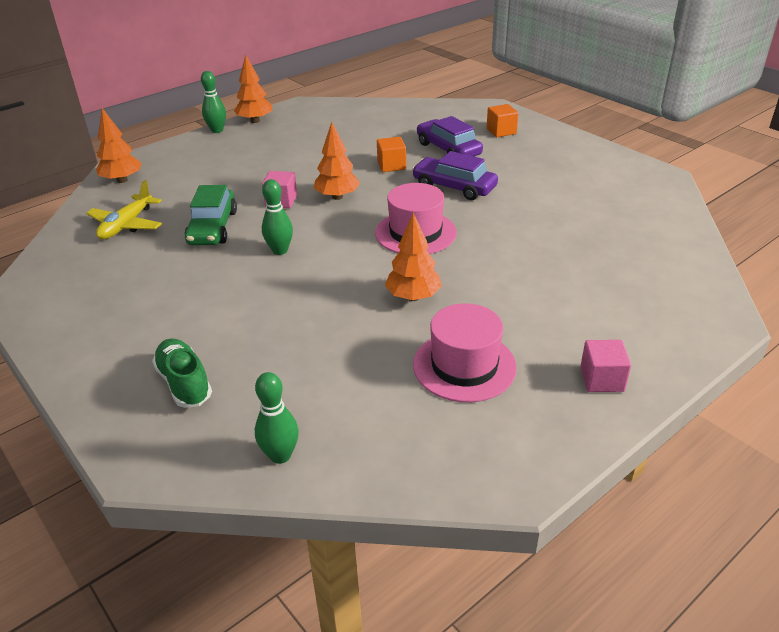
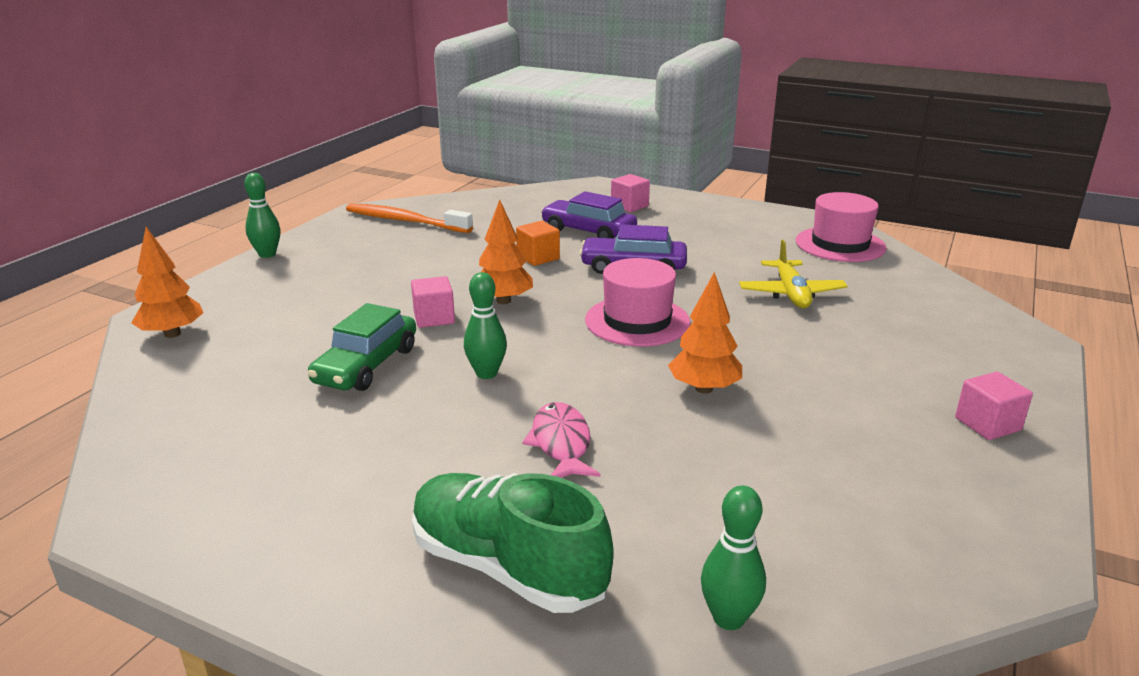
camera: 25 degrees left, 10 degrees down
(126, 225) = (230, 387): yellow plane -> yellow plane (791, 293)
(184, 383) = (507, 567): green shoe -> green shoe, size x1.53
(213, 227) = (366, 365): green car -> green car turned 45 degrees clockwise
(255, 121) = (312, 237): orange tree -> none
(283, 312) = (561, 443): none -> pink fish
(325, 118) = (405, 221): none -> orange toothbrush
(464, 366) = (837, 448): pink hat -> pink hat (840, 244)
(501, 131) = (629, 206): orange cube -> pink cube

